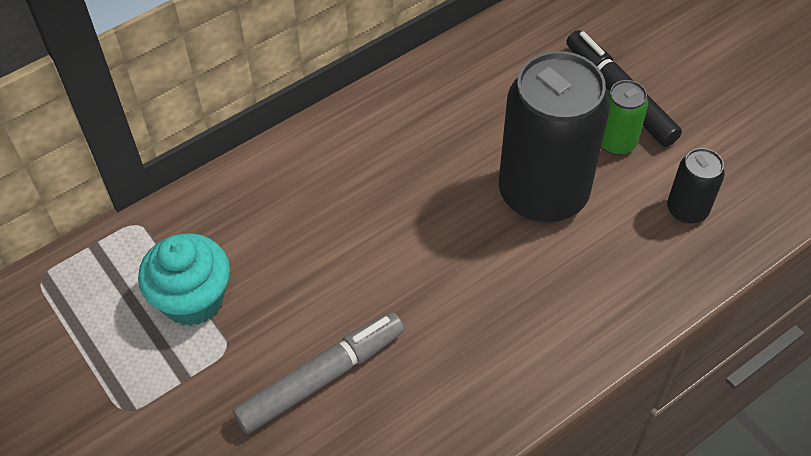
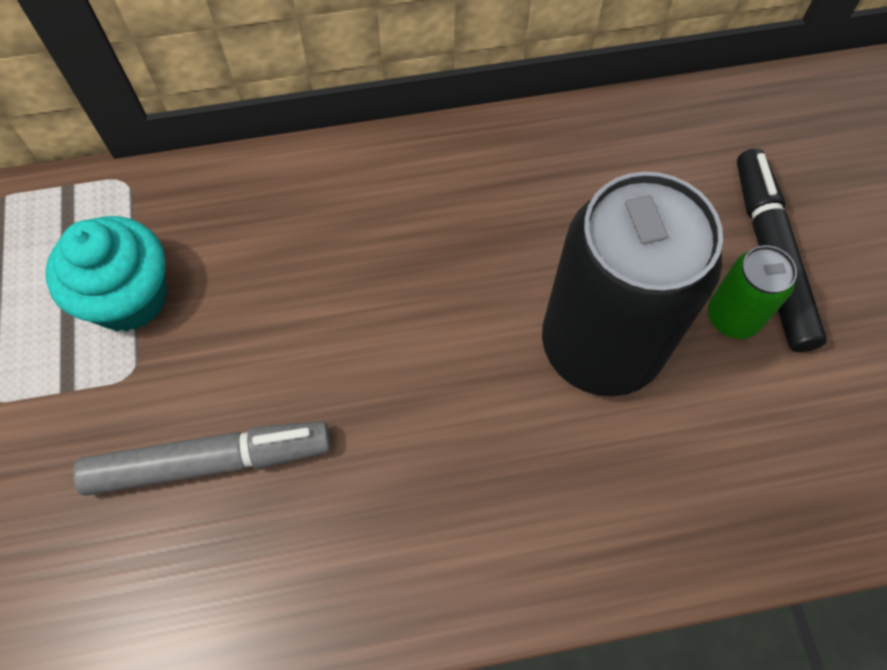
camera: 25 degrees right, 10 degrees up
(687, 210) = (778, 451): black can -> none

